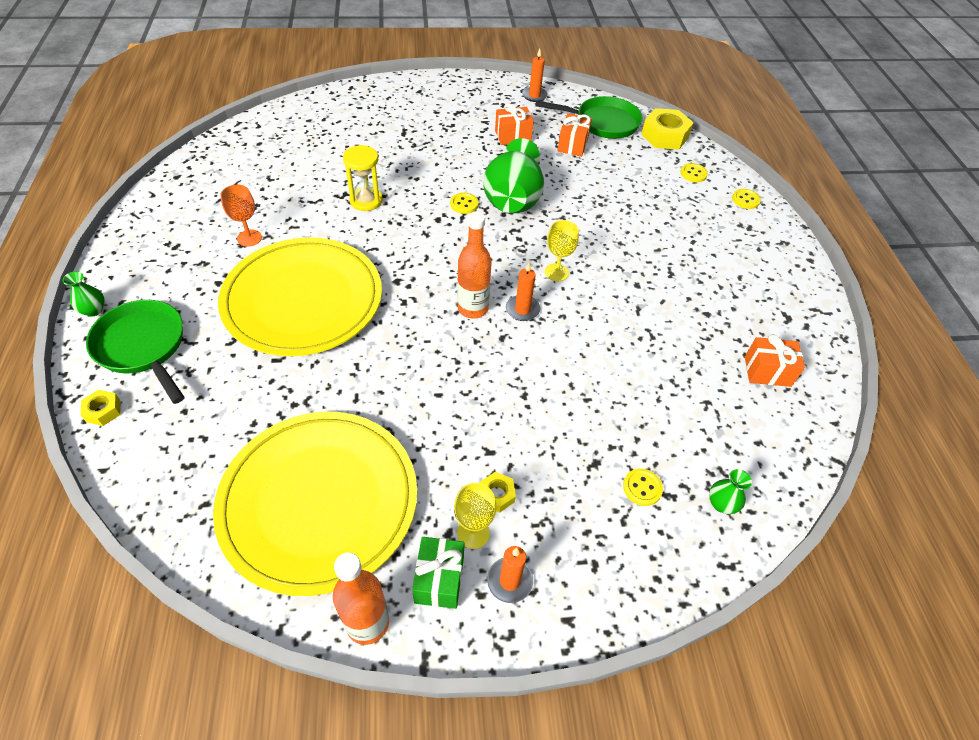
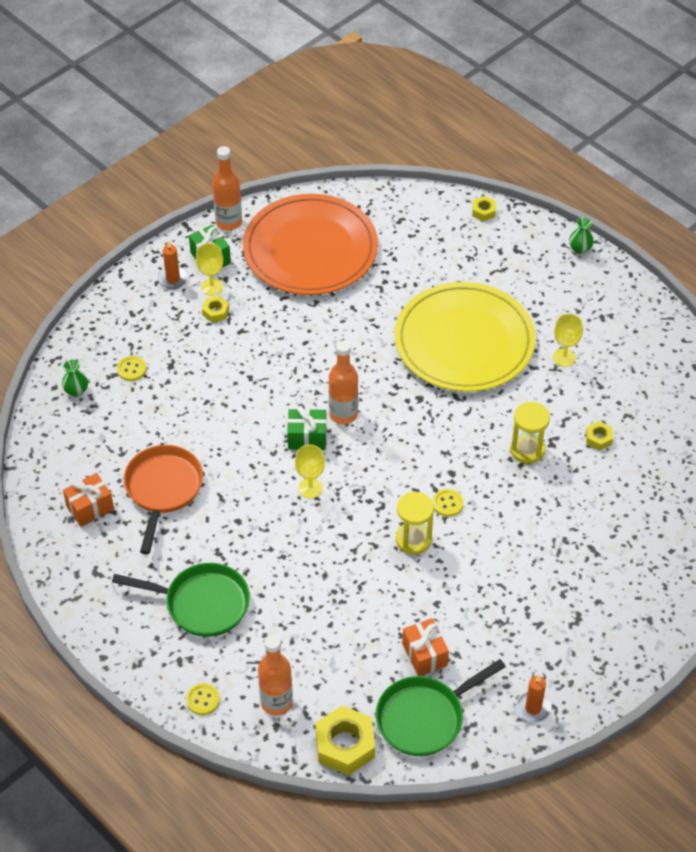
camera: 145 degrees right, 0 degrees up
(143, 347) = (516, 251): green pan -> green pan (202, 603)
(249, 238) = (564, 357): orange goblet -> yellow goblet
(310, 178) = (598, 438): none -> yellow nut
(319, 501) = (310, 249): yellow plate -> orange plate
(513, 136) = (492, 623): orange gift -> none
(513, 199) = (413, 539): green vase -> yellow hourglass
(522, 309) = (307, 437): orange candle -> green gift
(686, 346) = (163, 489): none -> orange pan
(693, 174) = (276, 702): yellow button -> orange bottle

